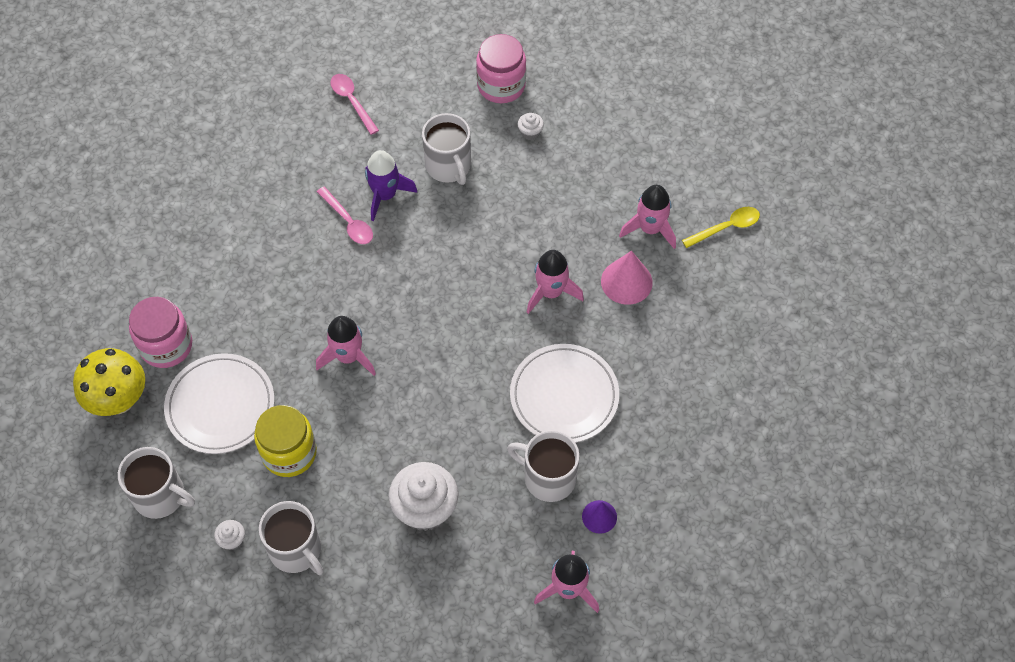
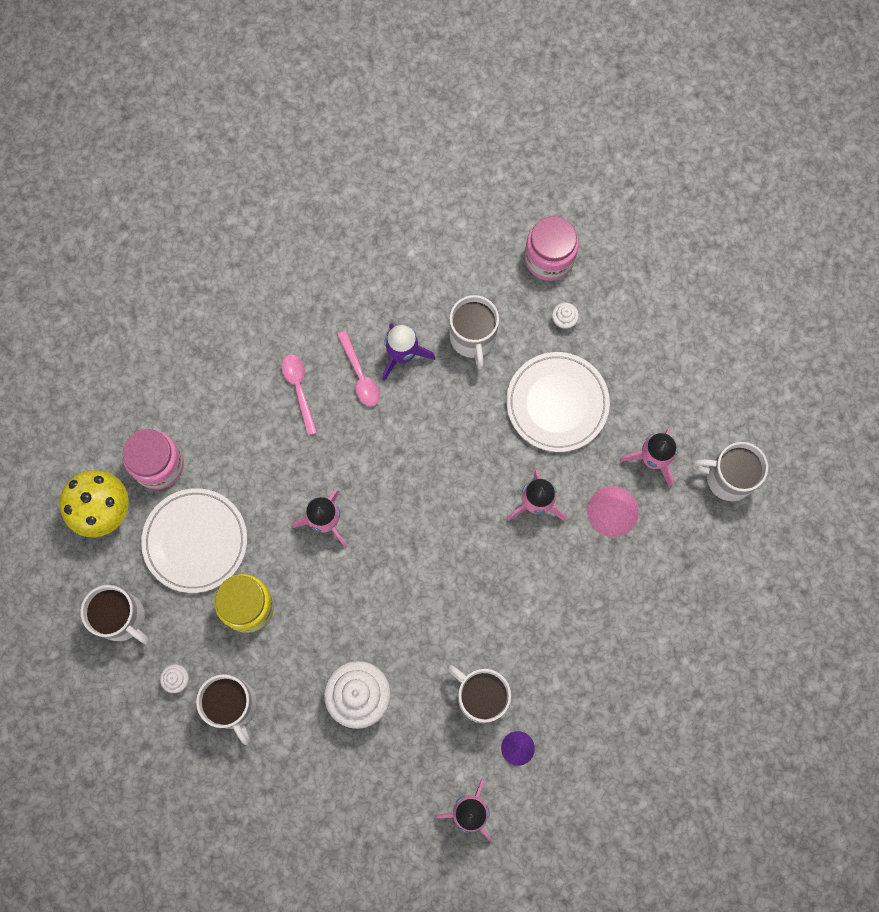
camera: 15 degrees right, 15 degrees up
(352, 102) = (396, 240): pink spoon -> pink spoon (299, 389)
(564, 396) = (518, 617): white plate -> white plate (557, 403)
(726, 227) = (728, 477): yellow spoon -> white mug

